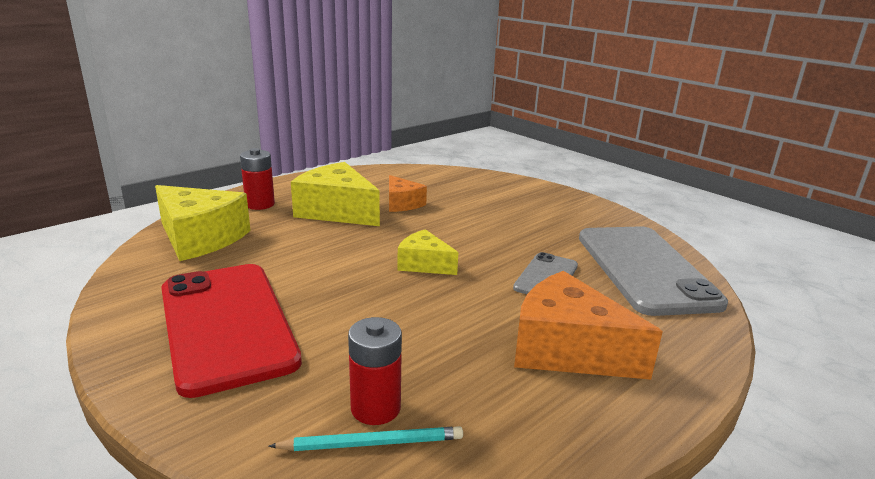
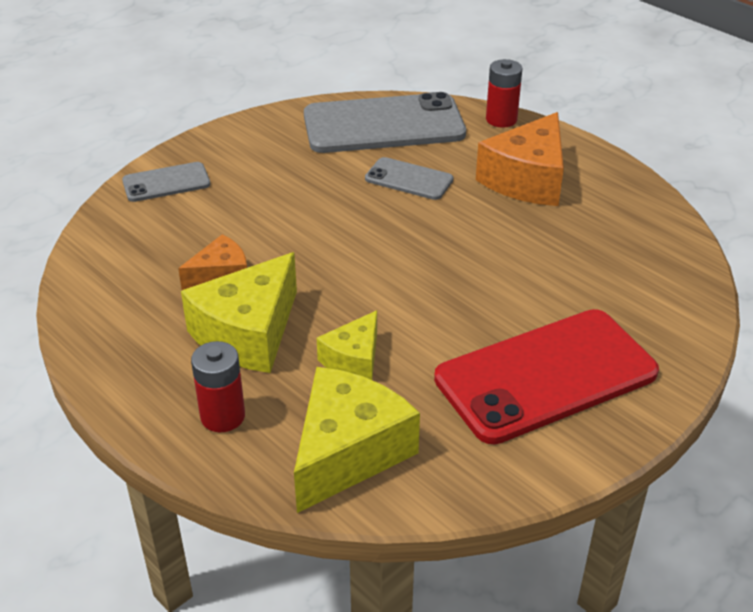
camera: 90 degrees left, 15 degrees up
(372, 443) = (666, 270): turquoise pencil -> none
(375, 408) = (630, 271): red battery -> red battery (501, 119)
(424, 264) = (395, 253): yellow cheese -> yellow cheese (354, 359)
(515, 188) = (166, 182): none -> grey phone

